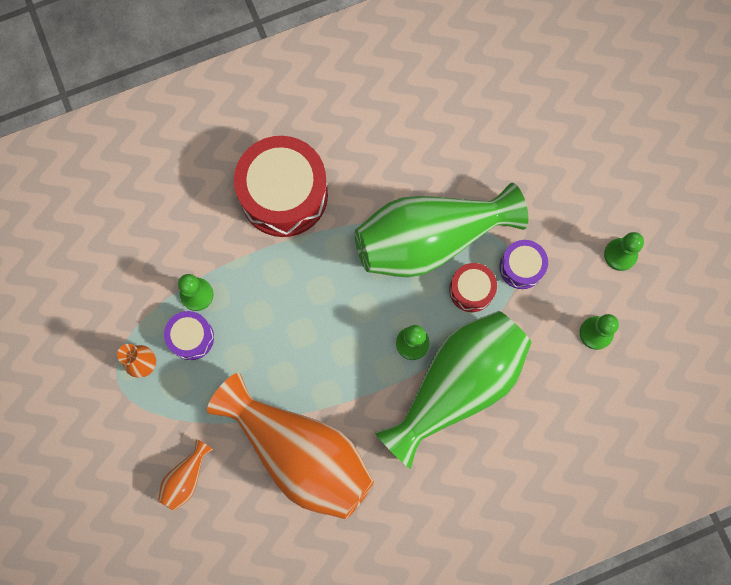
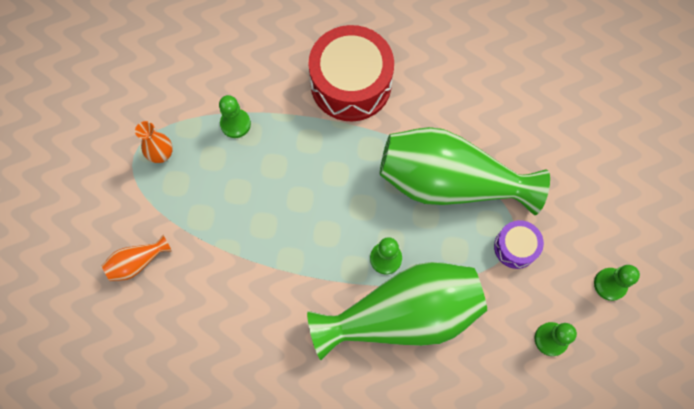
camera: 30 degrees right, 5 degrees down
(191, 337) = (210, 154): purple drum -> none
(300, 453) = (239, 295): orange vase -> none
(471, 290) = (461, 242): red drum -> none

